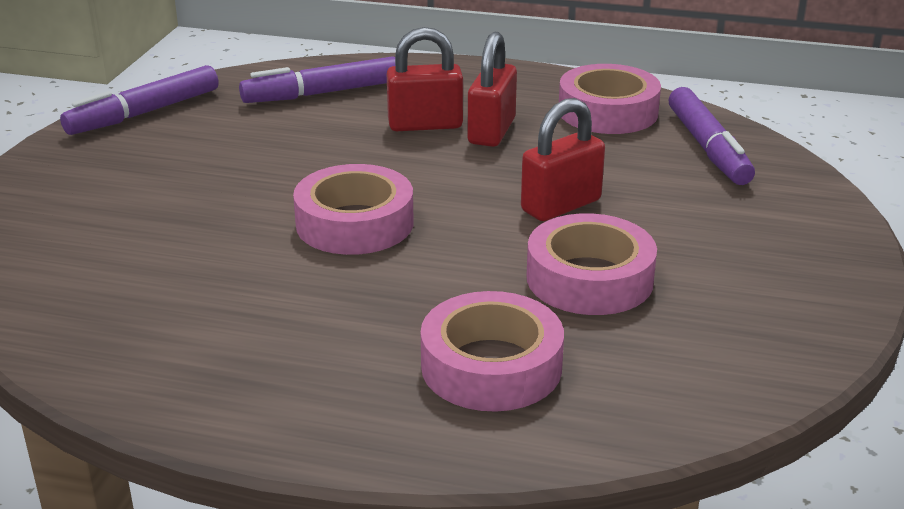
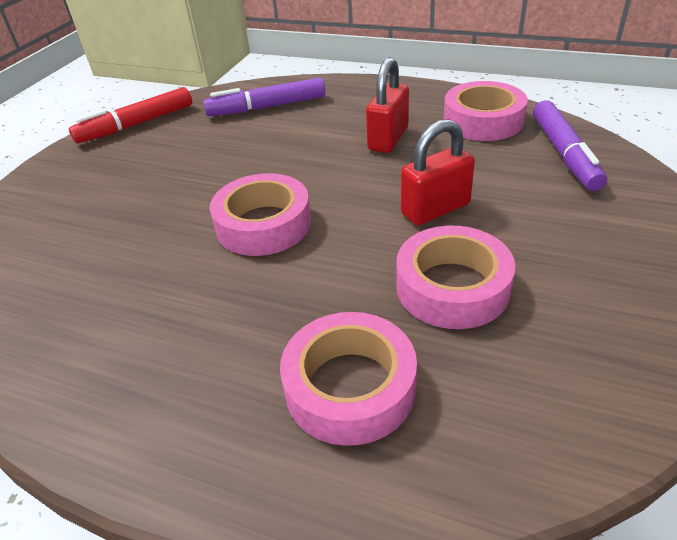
camera: 10 degrees right, 10 degrees up
(144, 113) = (136, 124): purple marker -> red marker
(425, 125) = (337, 133): red padlock -> none

